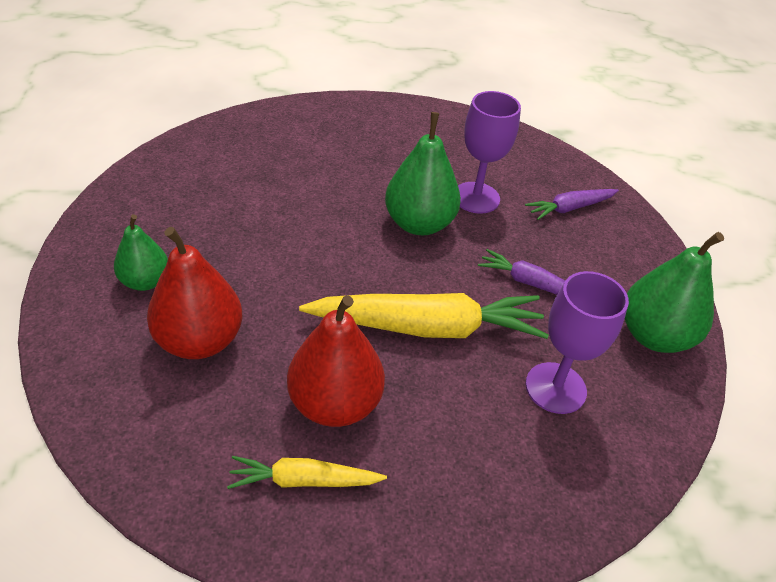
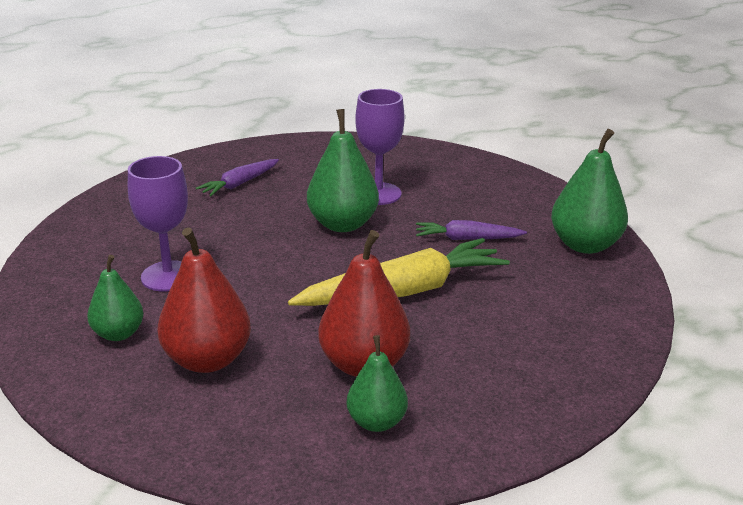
camera: 20 degrees left, 15 degrees down
(303, 480) = (376, 422): yellow carrot -> green pear
(555, 388) = (534, 299): purple goblet -> purple goblet (168, 276)
(570, 208) = (461, 181): purple carrot -> purple carrot (239, 184)

